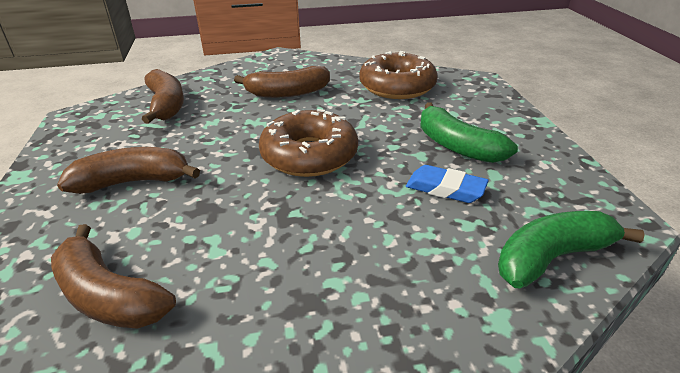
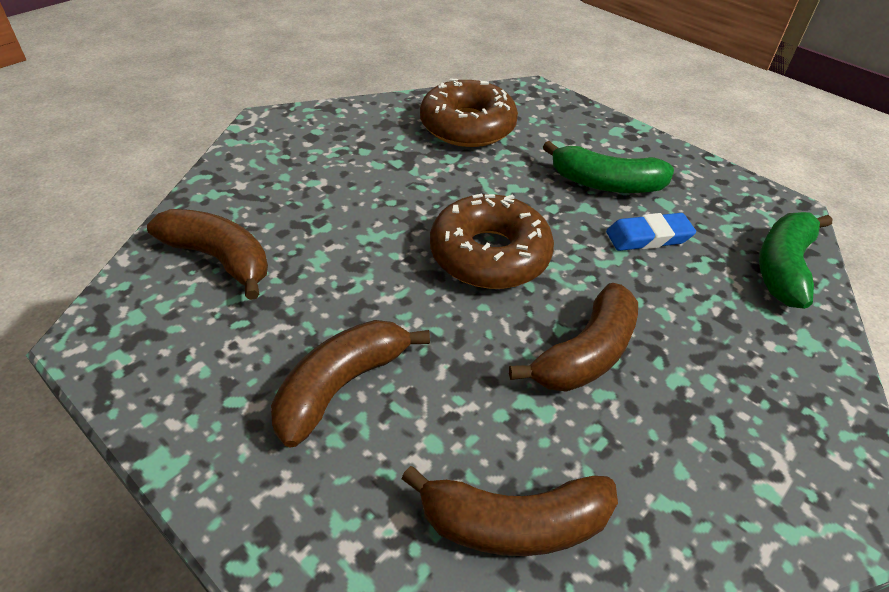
camera: 40 degrees left, 10 degrees up
(287, 93) = (357, 179): brown banana -> brown banana (586, 354)

